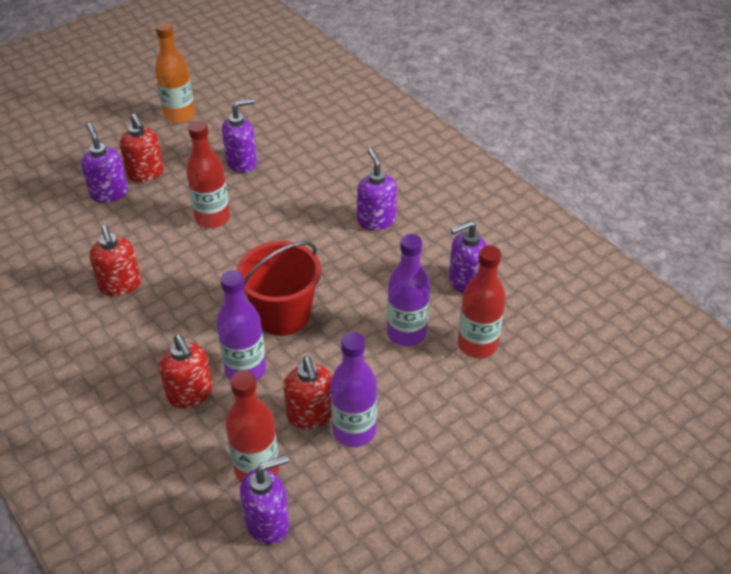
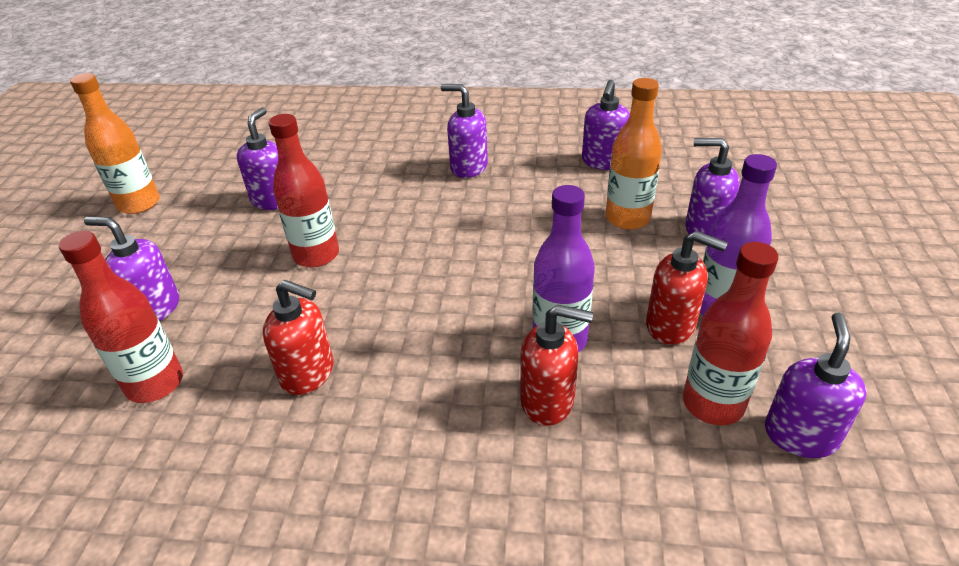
camera: 45 degrees left, 5 degrees down
(146, 173) = (175, 267): red soap dispenser -> none
(283, 315) = (514, 277): red bucket -> none
(406, 333) = (627, 218): purple bottle -> orange bottle
(439, 380) = (704, 229): none -> purple soap dispenser
(477, 345) = (683, 191): red bottle -> red bottle (155, 384)

